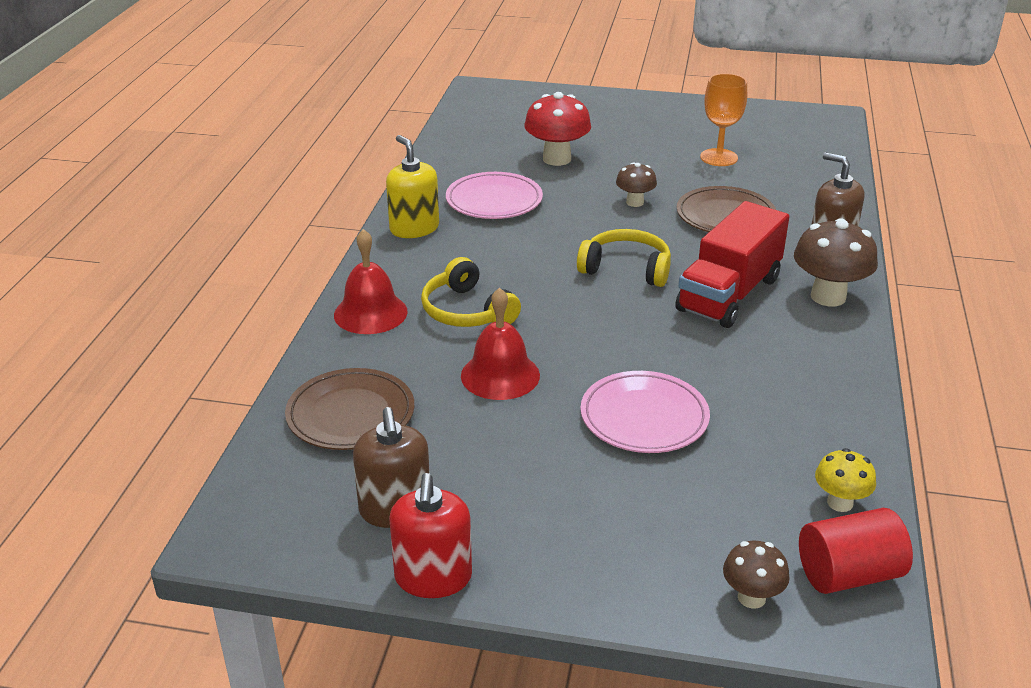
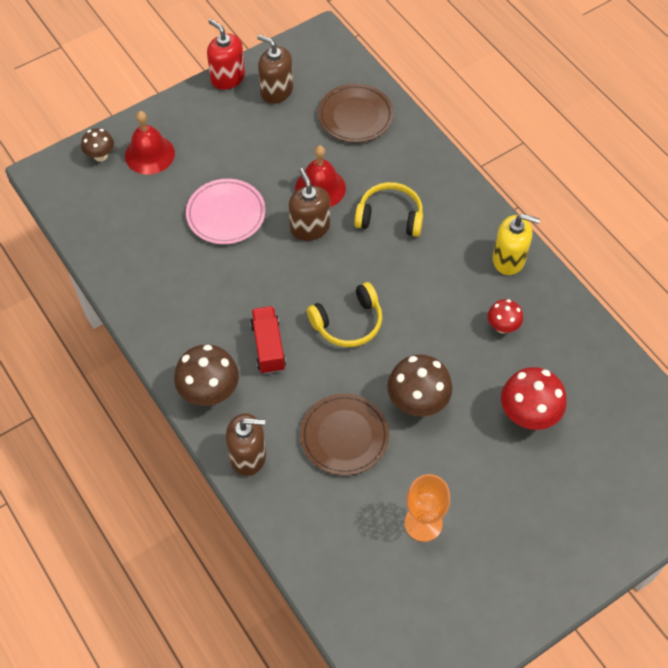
camera: 135 degrees right, 25 degrees up
(370, 313) = (434, 177): red bell -> red bell (149, 154)
(494, 201) = (502, 326): pink plate -> red mushroom
(562, 350) = (310, 227): none -> brown soap dispenser
(634, 202) = (417, 402): brown mushroom -> brown mushroom, size x1.74
(729, 294) = (268, 346): red truck -> red truck, size x0.62
(840, 503) = (97, 230): yellow mushroom -> none
(848, 574) = (69, 194): red cylinder -> none

